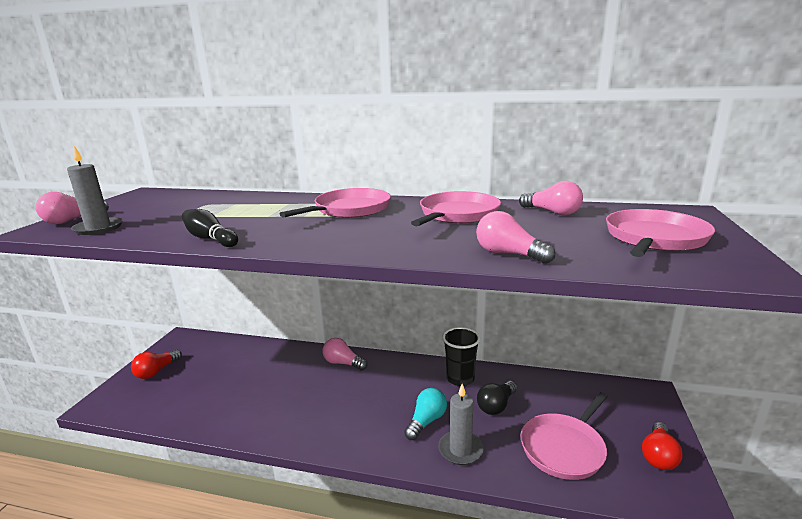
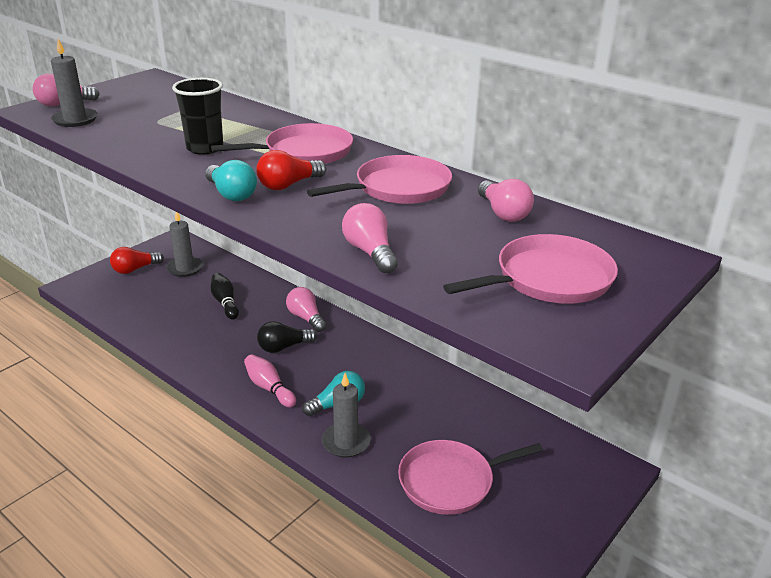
camera: 25 degrees right, 10 degrees up
(206, 357) = (185, 268): none -> grey candle
(210, 239) = (146, 158): black bowling pin -> black bowling pin (225, 302)
(329, 245) = (231, 194): none -> turquoise light bulb
(359, 429) = (269, 388): none -> pink bowling pin
(460, 378) = (411, 376): black cup -> black cup (205, 148)
(496, 405) = (422, 416): black light bulb -> black light bulb (283, 347)
(658, 456) = (544, 529): red light bulb -> red light bulb (288, 185)

